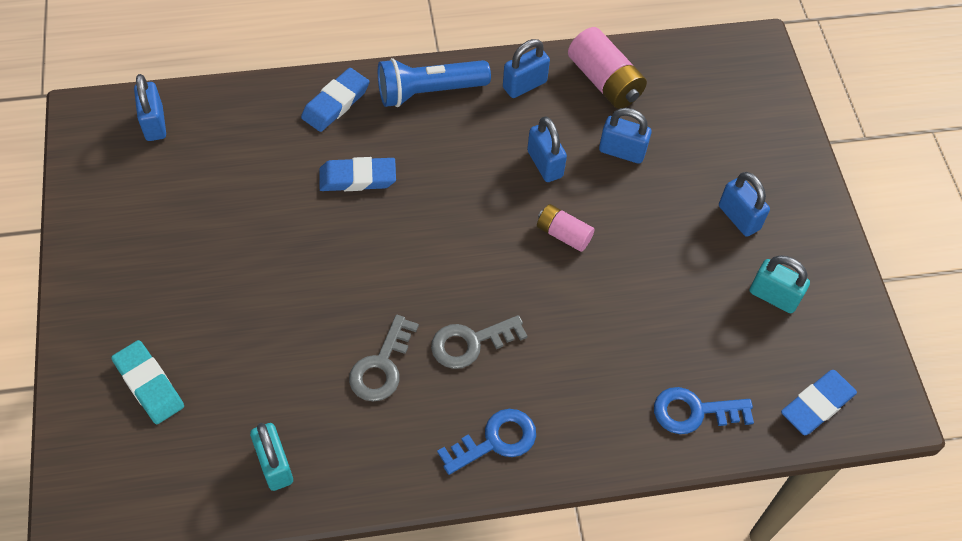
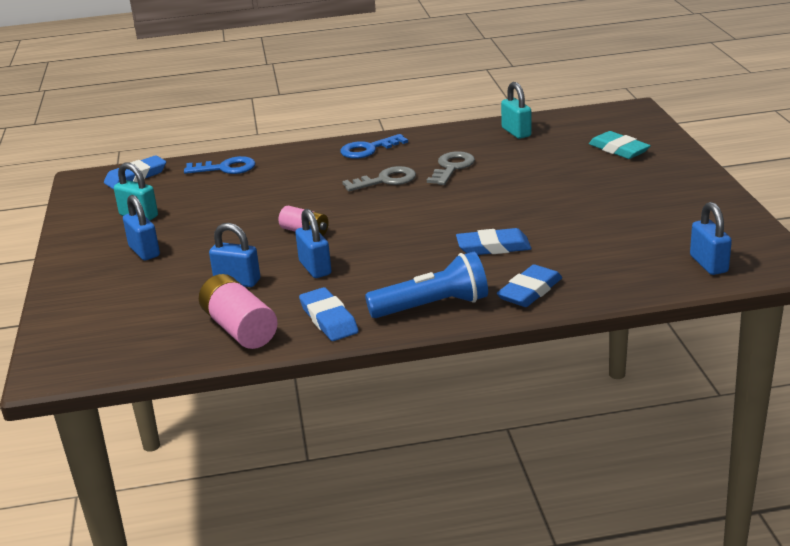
camera: 175 degrees left, 30 degrees down
(524, 85) = (328, 319): blue padlock -> blue eraser

